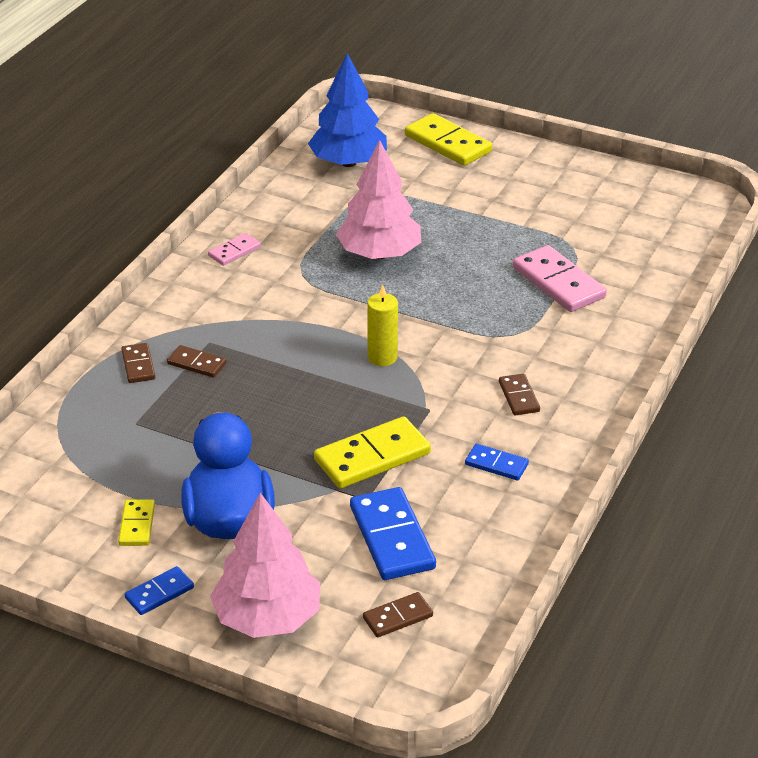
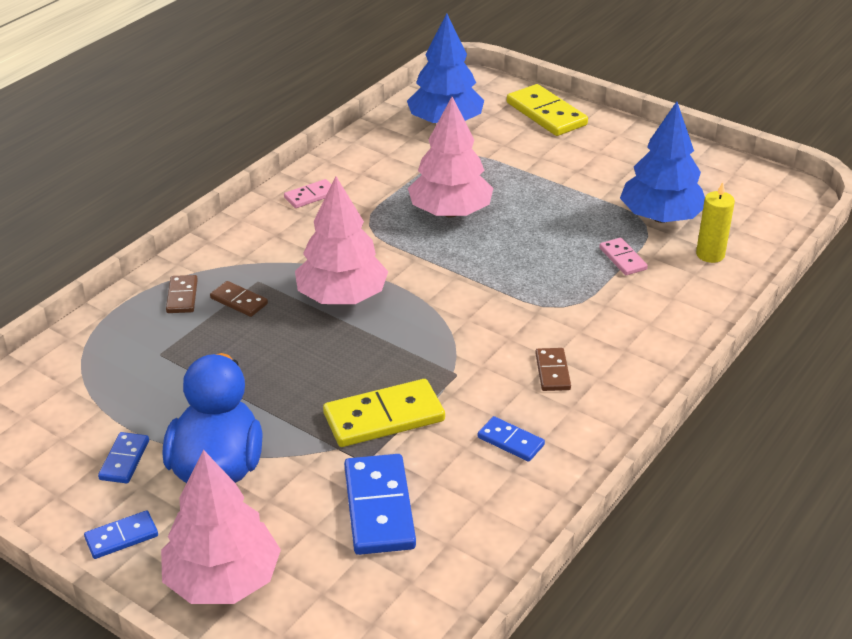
camera: 10 degrees right, 0 degrees up
(137, 525) = (124, 460): yellow domino -> blue domino
(297, 349) = (342, 297): none -> pink tree
(382, 357) = (424, 315): yellow candle -> yellow candle (710, 254)
(397, 617) = (359, 599): brown domino -> none
(558, 283) = (623, 259): pink domino -> pink domino, size x0.54
(585, 238) = (660, 217): none -> blue tree

